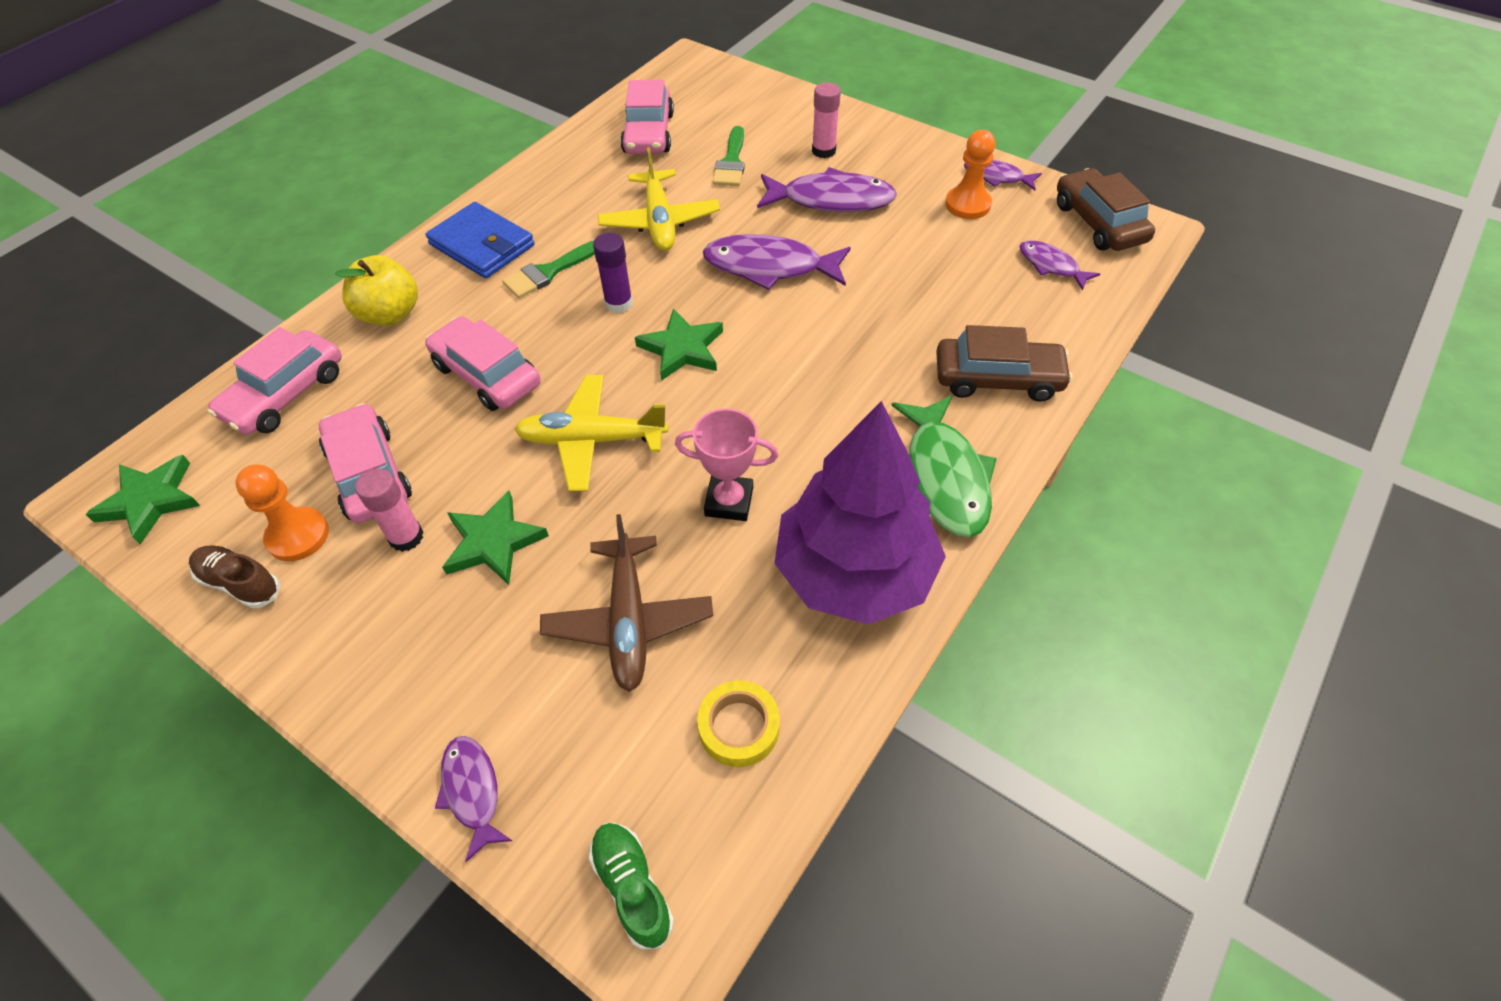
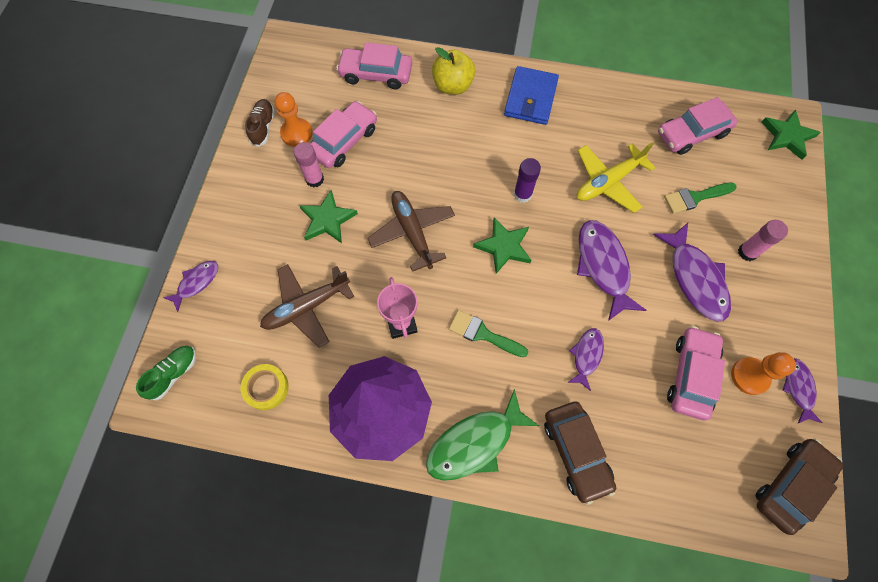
camera: 65 degrees right, 15 degrees up
(150, 500) = (291, 63): green star -> green star (787, 136)
(487, 375) = (433, 156): pink car -> pink car (691, 375)
(548, 272) = (527, 144): green brush -> green brush (483, 334)
(591, 440) = (412, 232): yellow plane -> brown plane
(1051, 266) = (715, 460): purple fish -> purple fish (586, 356)

